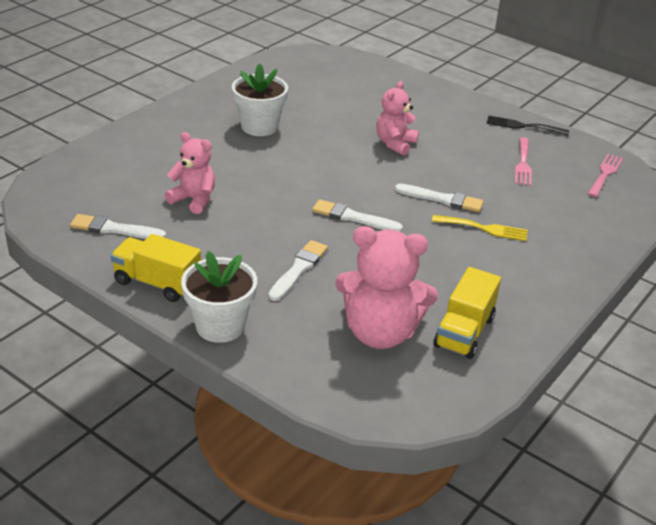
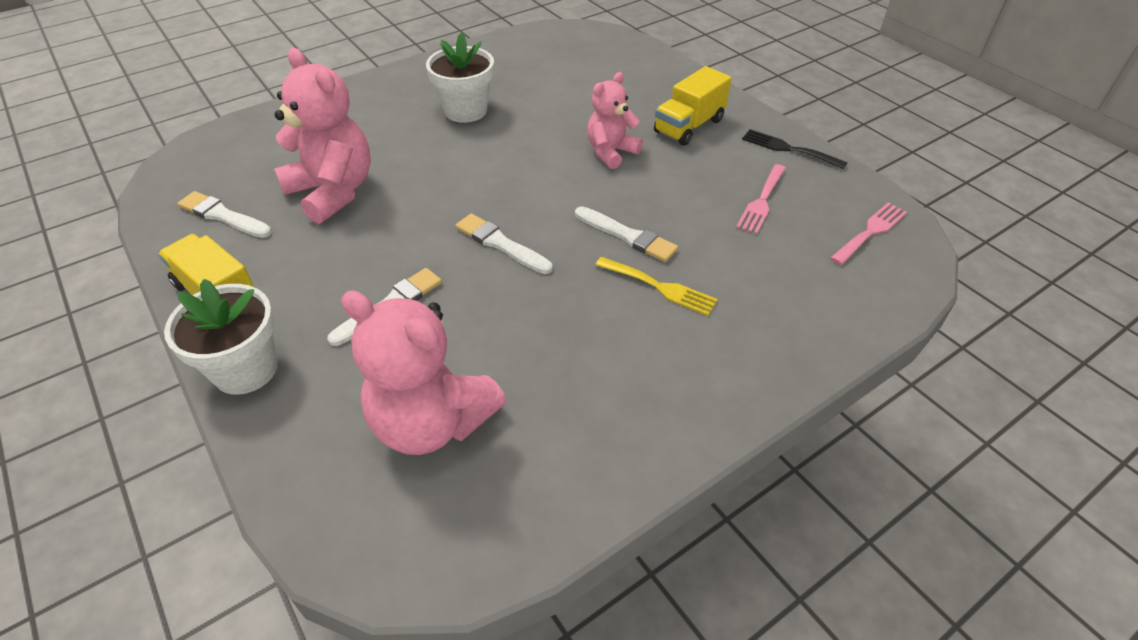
camera: 20 degrees right, 10 degrees up
(194, 200) = (333, 192): pink teddy bear -> pink teddy bear, size x1.65
(464, 332) = (544, 445): yellow truck -> yellow truck (689, 126)

